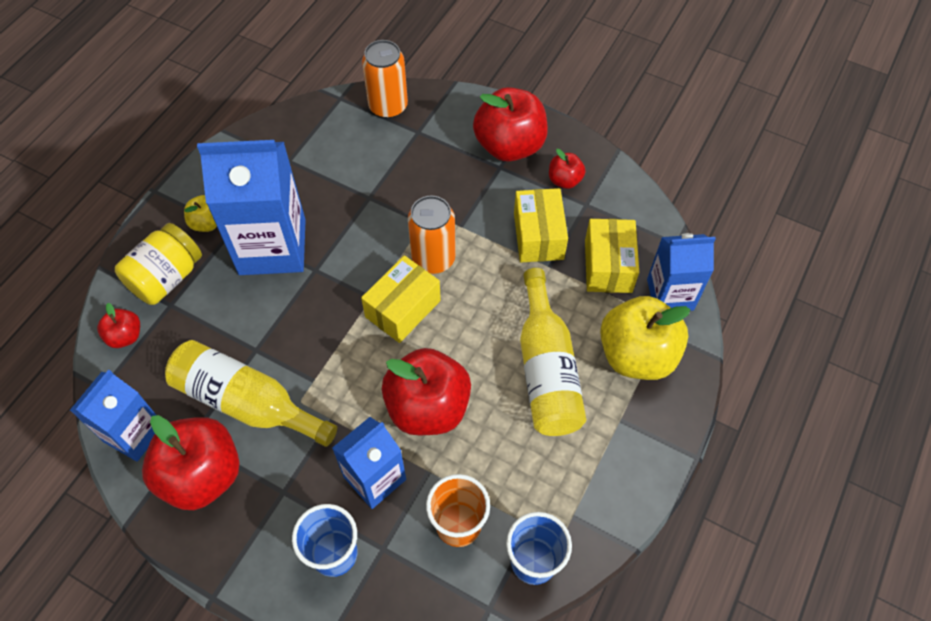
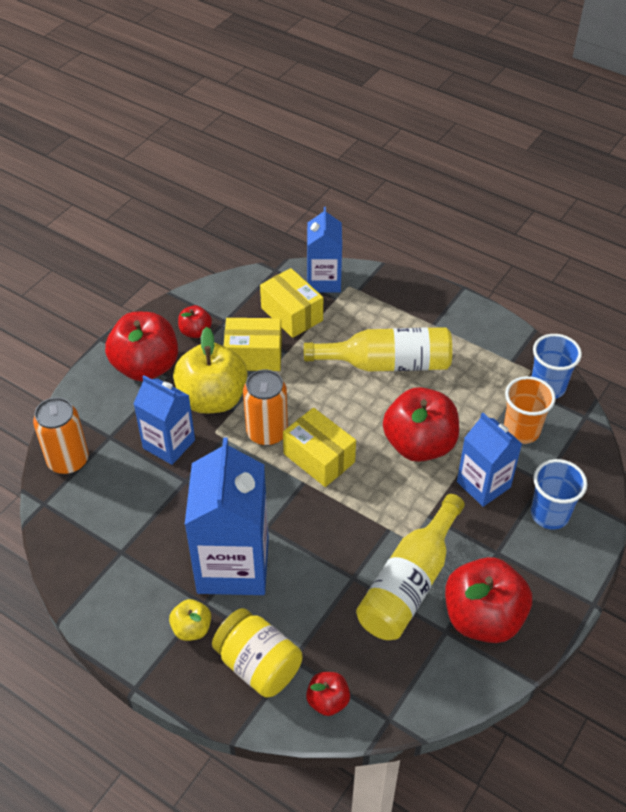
camera: 85 degrees left, 10 degrees down
(134, 433) = (440, 682): blue carton -> blue carton (169, 444)
(608, 266) = (291, 314): yellow box -> yellow box turned 45 degrees clockwise
(636, 355) = (377, 308): yellow apple -> yellow apple (212, 399)

